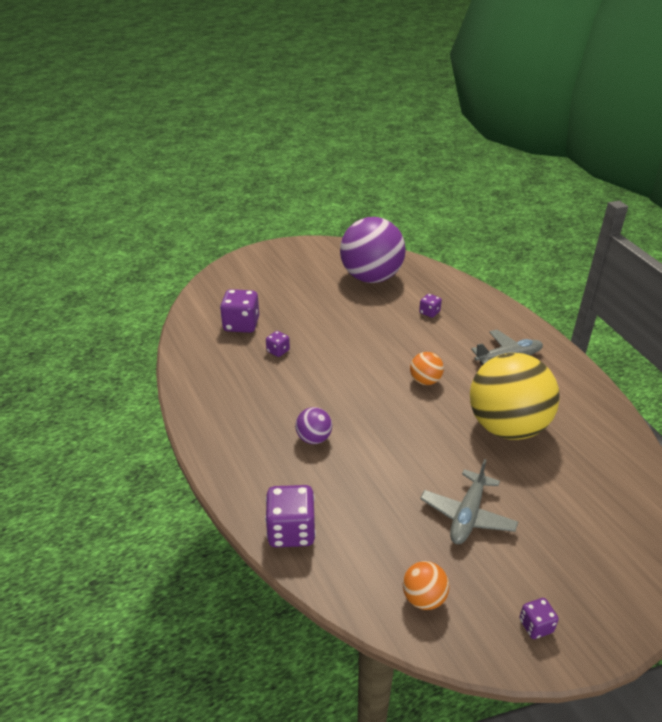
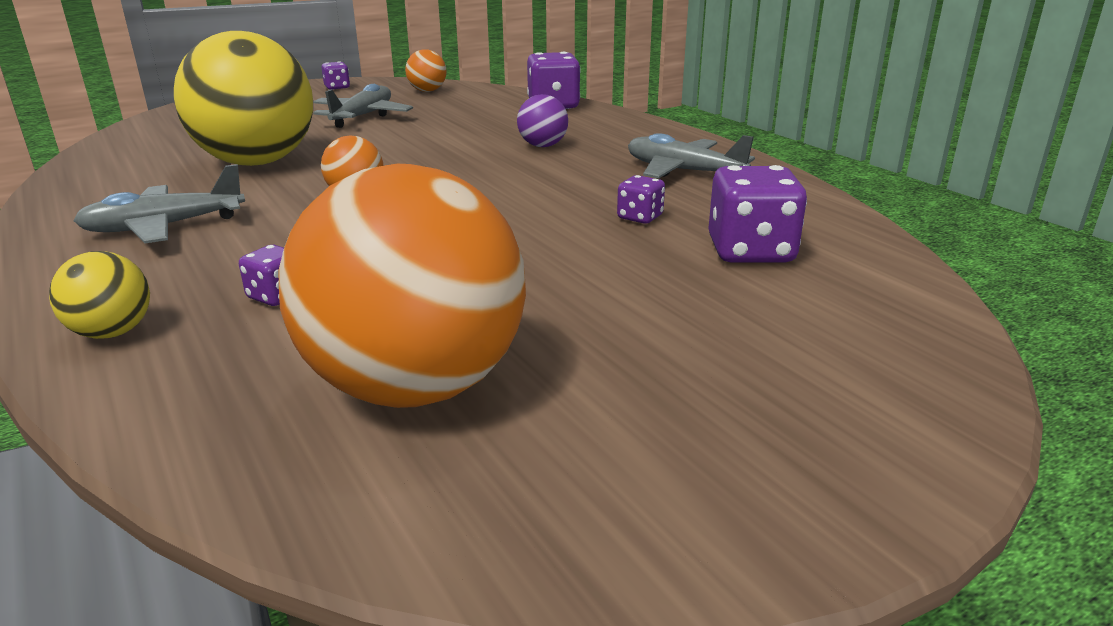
camera: 175 degrees right, 10 degrees down
(234, 394) = (683, 171): none -> grey plane
(371, 278) = (416, 386): purple ball -> orange ball
(476, 300) = (112, 332): none -> yellow ball

